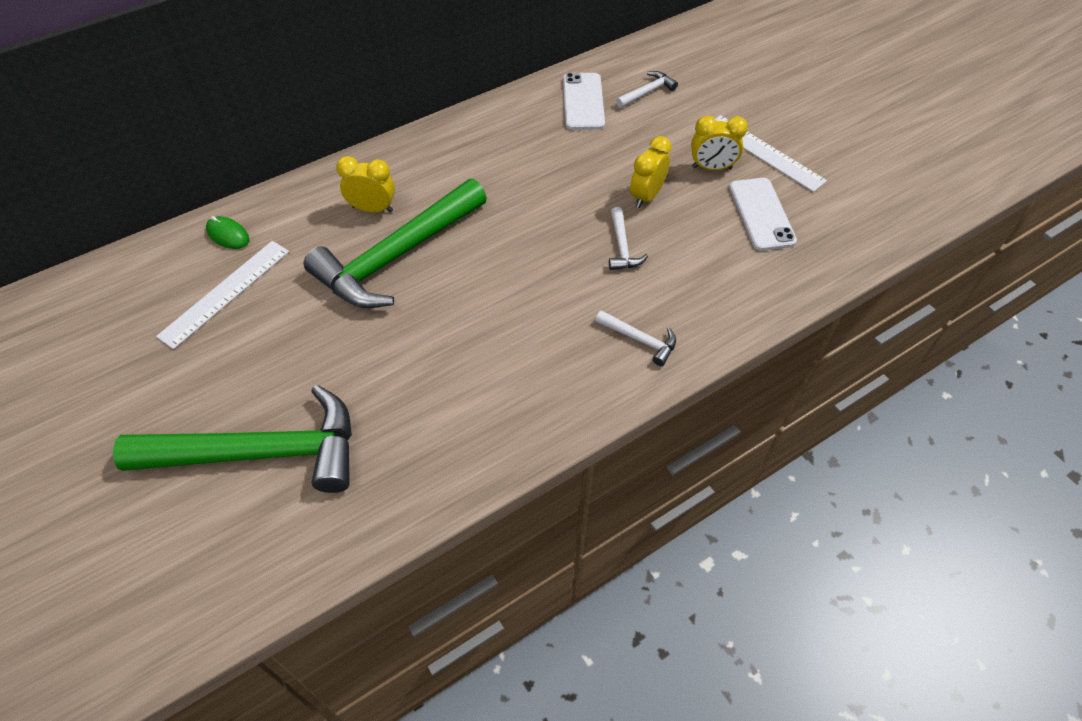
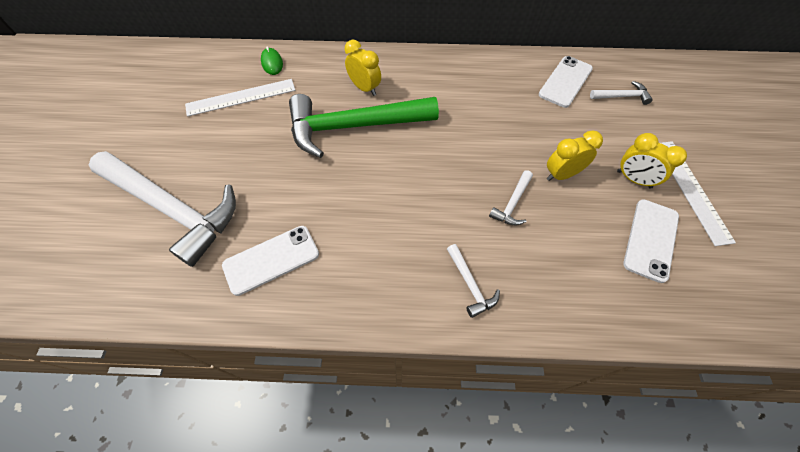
camera: 35 degrees right, 5 degrees up
(260, 453) = (173, 209): green hammer -> white hammer
(426, 433) = (271, 260): none -> white phone

